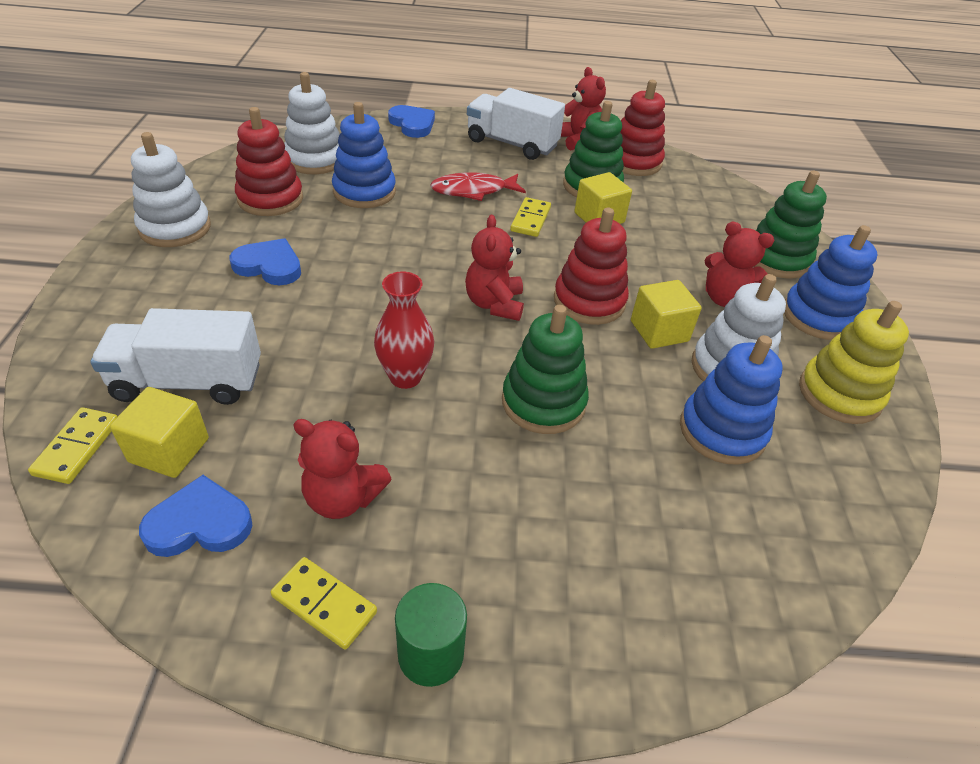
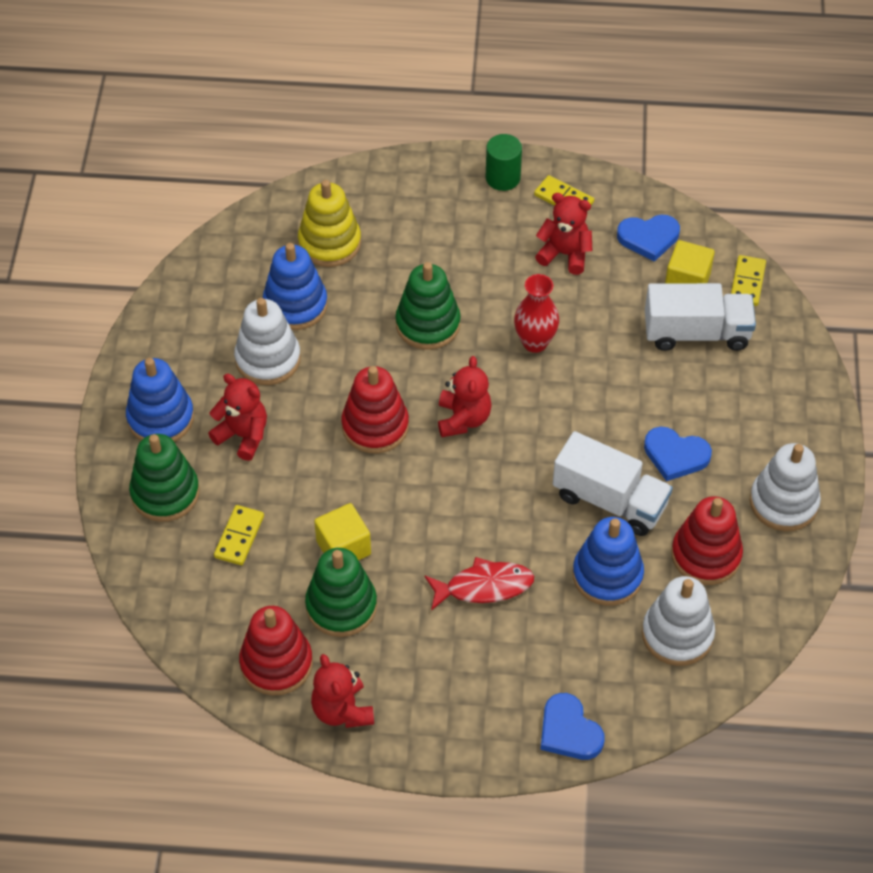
camera: 175 degrees left, 10 degrees up
(512, 144) = (433, 693): white truck -> white truck (609, 500)
(530, 219) = (421, 539): yellow domino -> yellow domino (239, 537)
(659, 331) = (318, 395): yellow cube -> none
(839, 394) = (186, 338): yellow stacking toy -> yellow stacking toy (329, 243)

